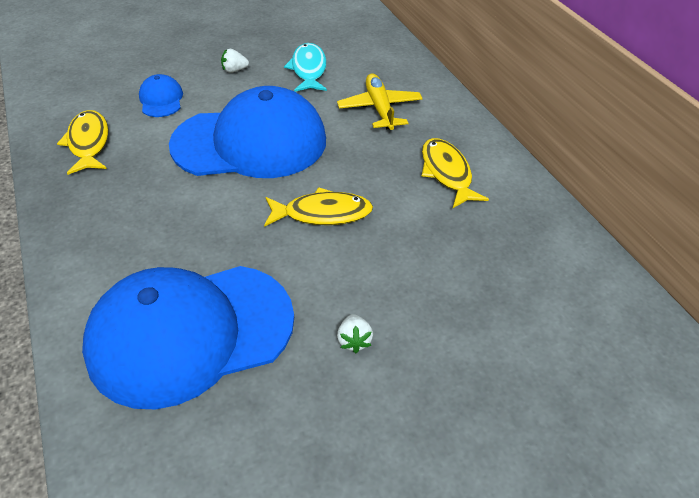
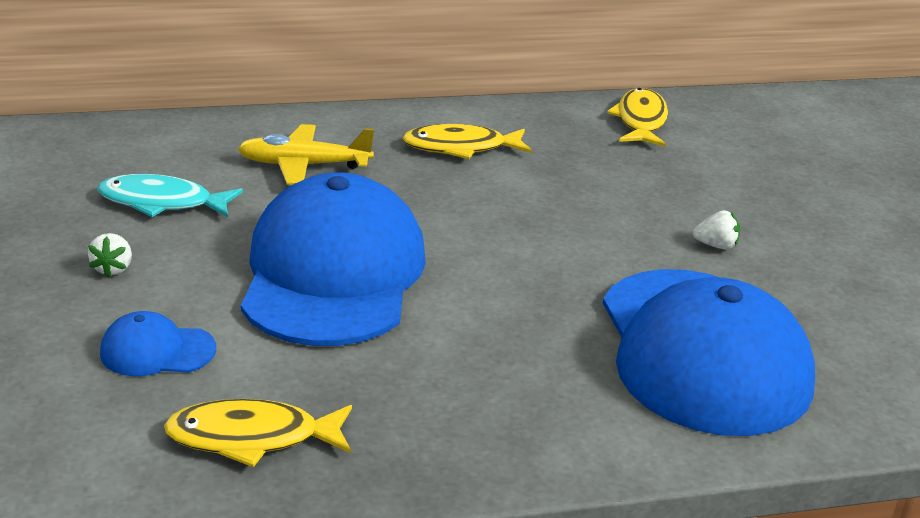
camera: 80 degrees left, 15 degrees down
(322, 213) = (510, 237): yellow fish -> yellow fish (640, 121)

